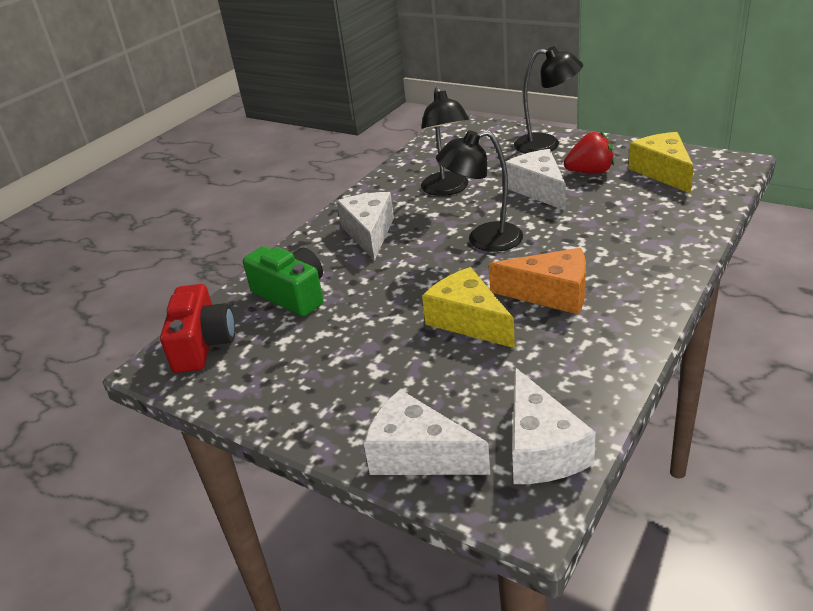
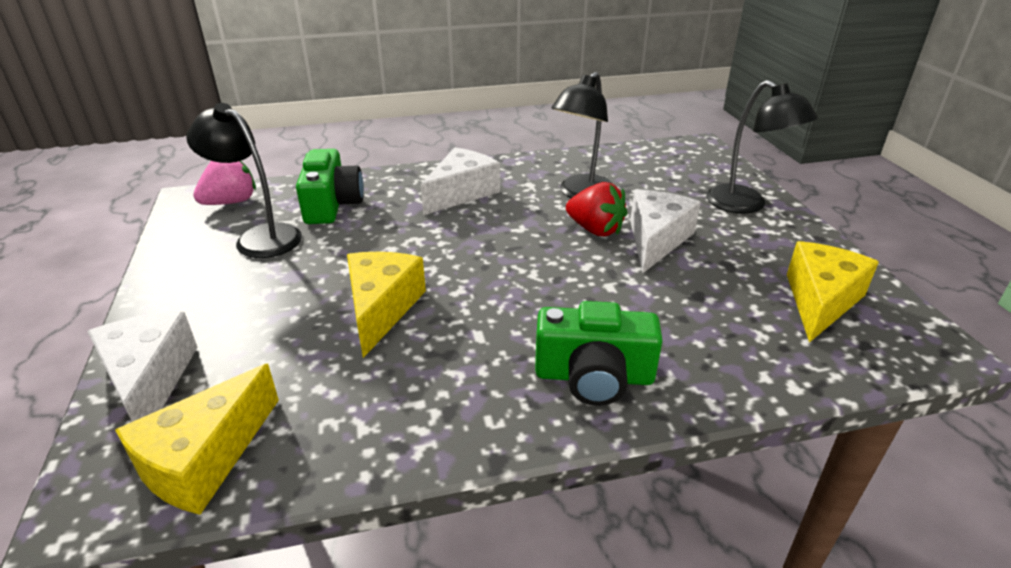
camera: 40 degrees right, 0 degrees up
(203, 344) = (231, 202): red camera -> pink strawberry
(483, 240) = (524, 252): black lamp -> black lamp (260, 237)
(541, 448) = (204, 459): white cheese -> yellow cheese
(551, 294) = (480, 337): orange cheese -> none
(590, 172) = (738, 254): red strawberry -> red strawberry (595, 230)
(637, 270) = (594, 376): none -> green camera

